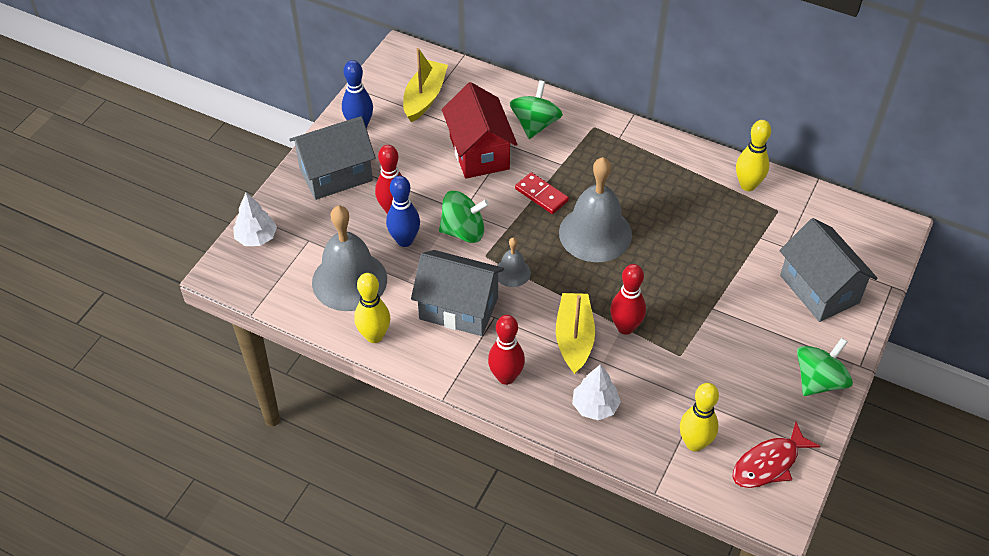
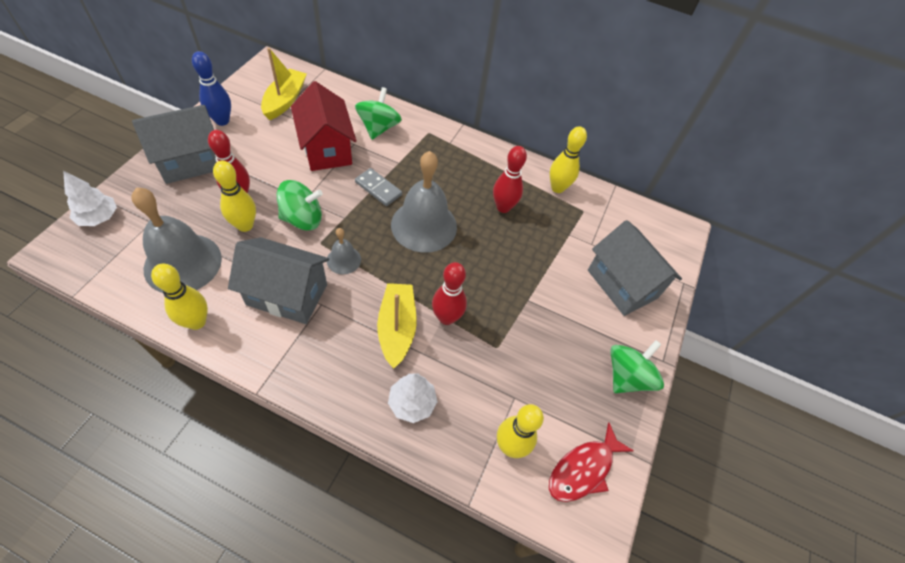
camera: 10 degrees left, 5 degrees up
(404, 240) = (245, 225): blue bowling pin -> yellow bowling pin
(506, 377) = (325, 369): red bowling pin -> red bowling pin (503, 207)
(541, 195) = (378, 188): red domino -> grey domino

